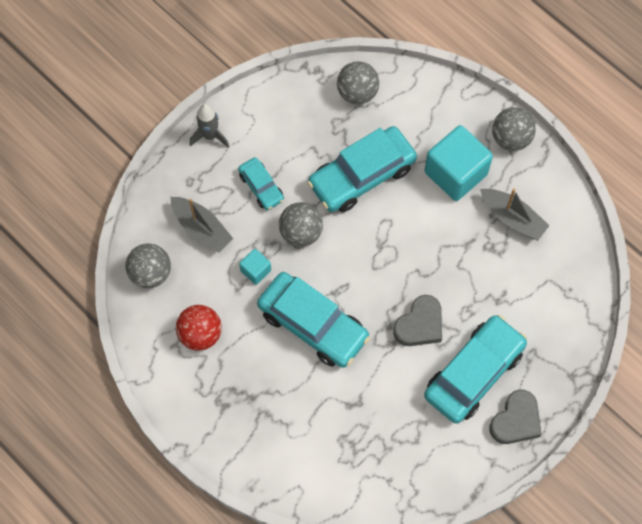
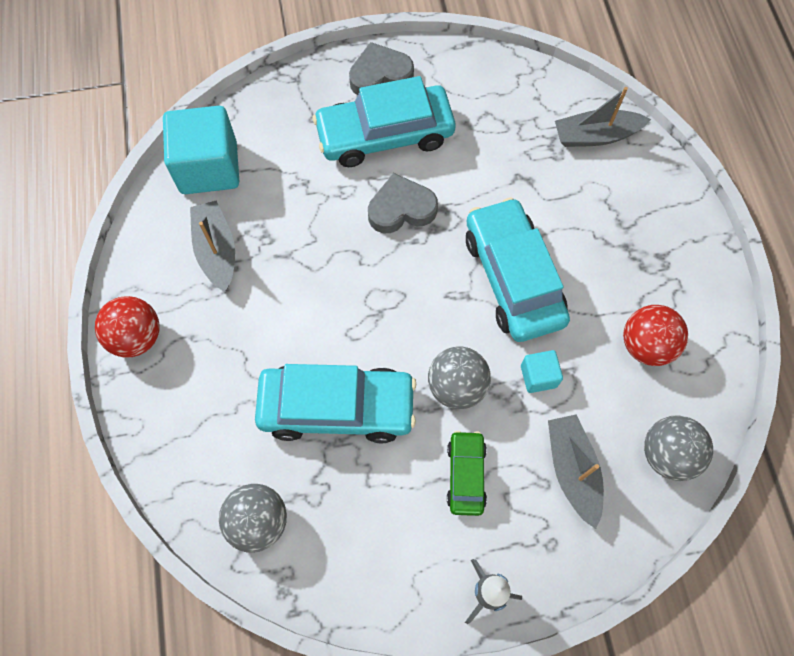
camera: 145 degrees left, 0 degrees up
(261, 187) = (466, 475): turquoise car -> green car
(325, 475) = (595, 136): none -> grey boat
(455, 173) = (231, 338): turquoise cube -> turquoise cube (209, 167)
(511, 138) = (137, 337): grey ball -> red ball

